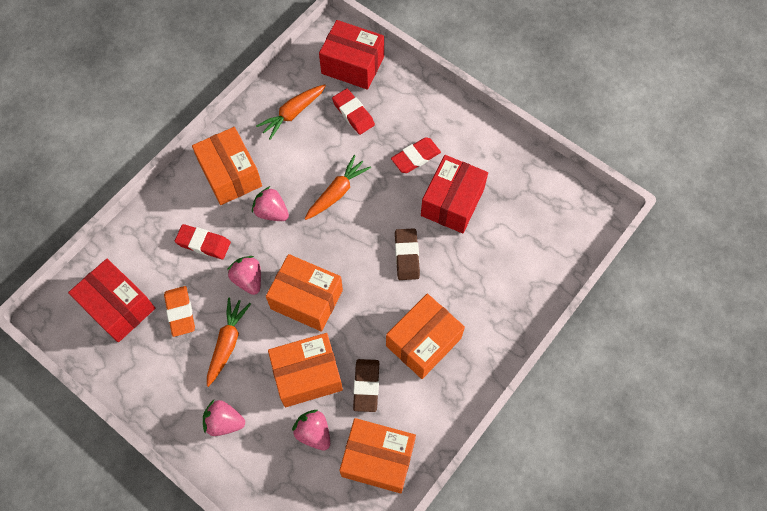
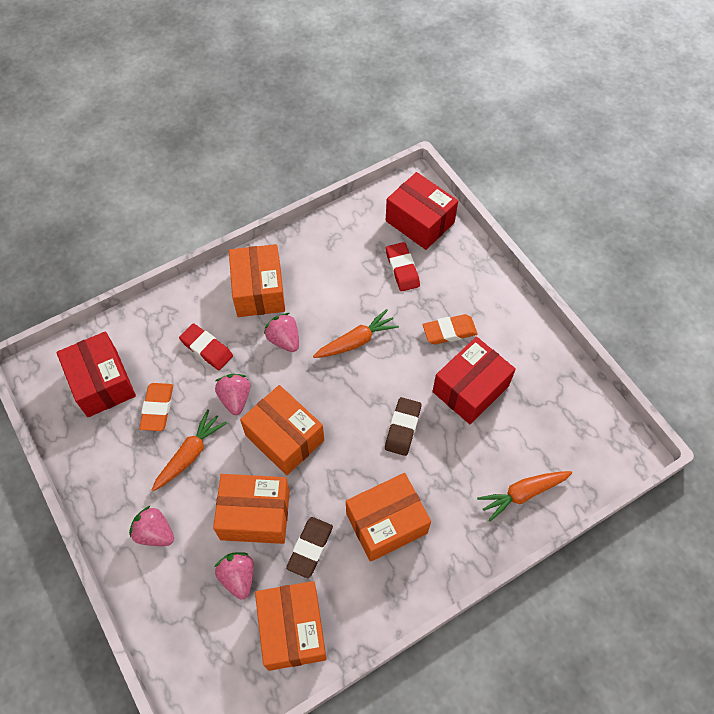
camera: 20 degrees right, 5 degrees down
(292, 114) = (342, 251): orange carrot -> orange carrot (522, 493)
(378, 459) = (292, 629): orange box -> orange box turned 45 degrees clockwise
(415, 157) = (449, 331): red eraser -> orange eraser

